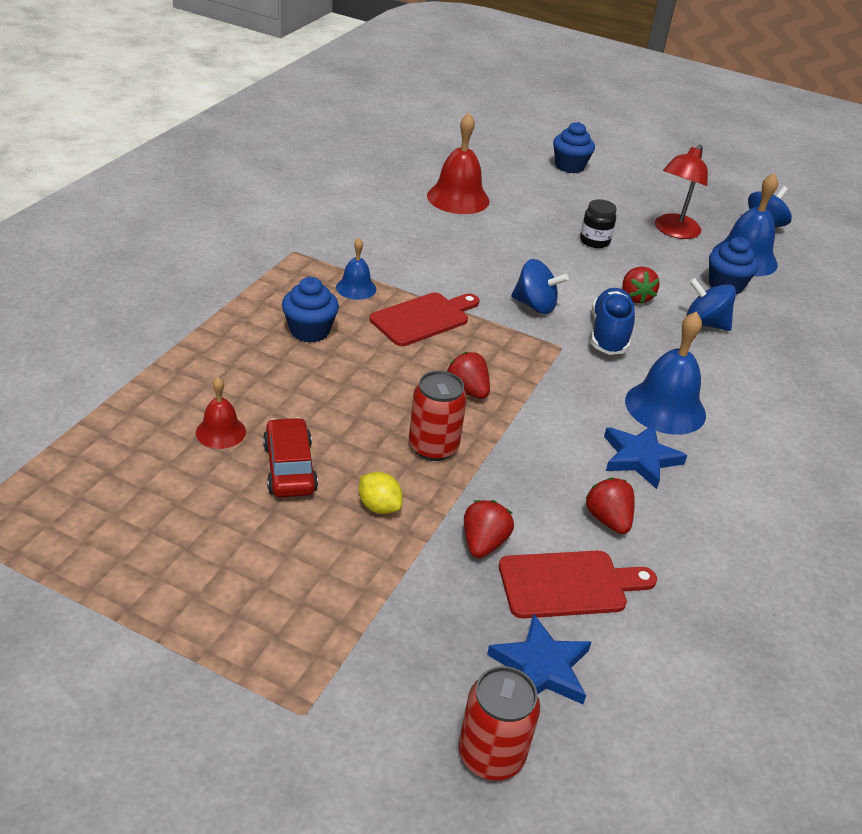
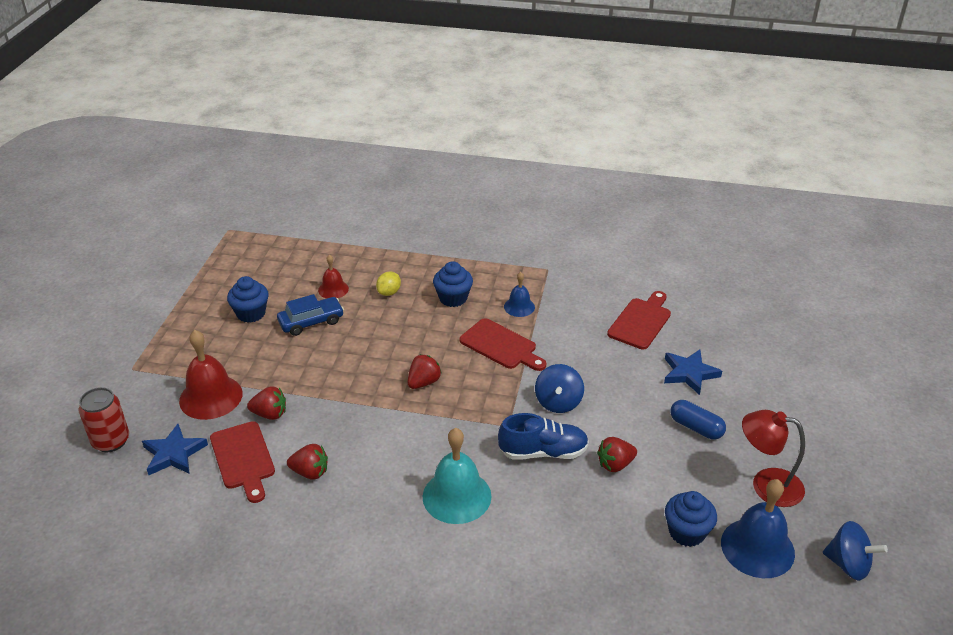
camera: 80 degrees right, 0 degrees up
(289, 468) = (311, 322): red car -> blue car
(379, 506) = (289, 364): yellow lemon -> yellow lemon (389, 292)
(425, 223) = (641, 322): none -> red cutting board
(433, 447) = (354, 376): red can -> none
(458, 198) = (699, 332): red bell -> red bell (211, 397)
(569, 166) = (835, 394): blue cupcake -> blue cupcake (251, 313)
(594, 241) = (696, 427): black jar -> blue capsule
(608, 520) = (310, 472): red strawberry -> red strawberry turned 45 degrees clockwise
(640, 458) = (385, 485): blue star -> blue star (689, 373)
(665, 407) = (457, 496): blue bell -> turquoise bell
(705, 323) = (603, 518): blue spinning top -> none

